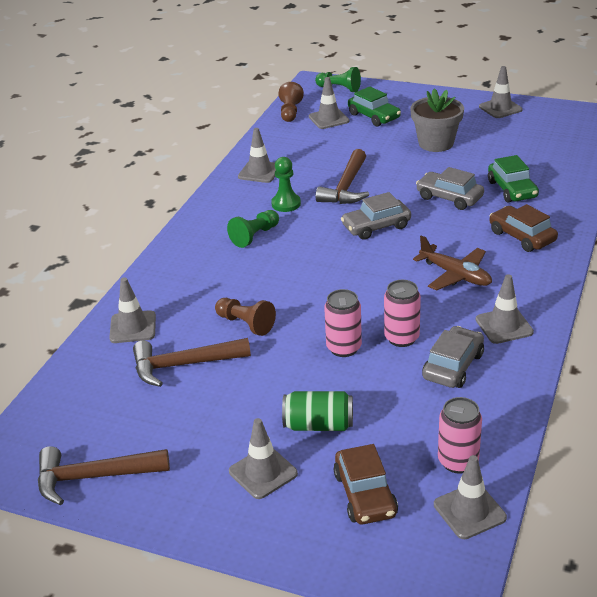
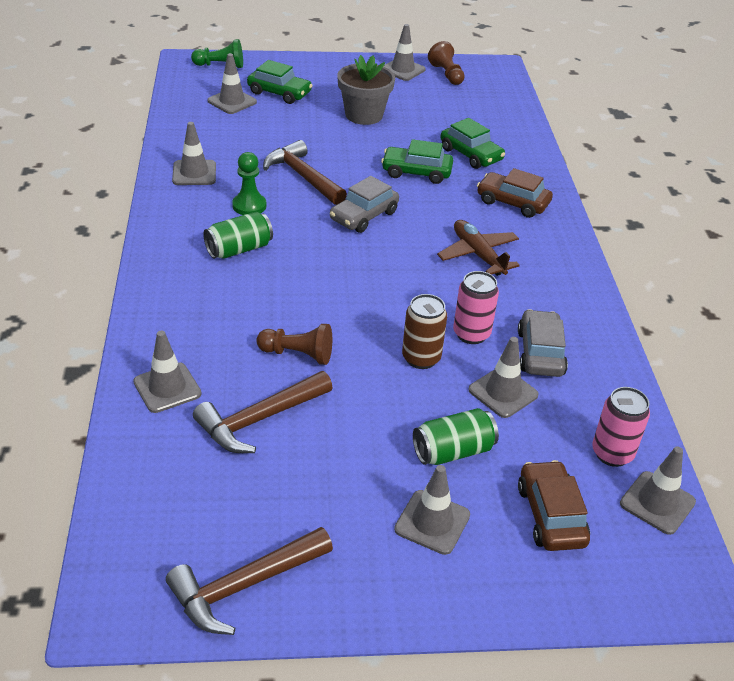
camera: 30 degrees left, 5 degrees up
(255, 236) = (239, 249): green pawn -> green can
(290, 112) = (183, 98): brown pawn -> brown pawn (446, 74)
(344, 348) = (421, 358): pink can -> brown can
(346, 187) = (303, 177): brown hammer -> brown hammer turned 150 degrees clockwise
(365, 494) = (550, 515): brown car -> brown car turned 150 degrees counterclockwise
(449, 197) = (416, 172): grey car -> green car
(455, 275) = (478, 255): brown plane -> brown plane turned 135 degrees counterclockwise
(504, 326) = (558, 299): grey traffic cone -> grey traffic cone (503, 392)

